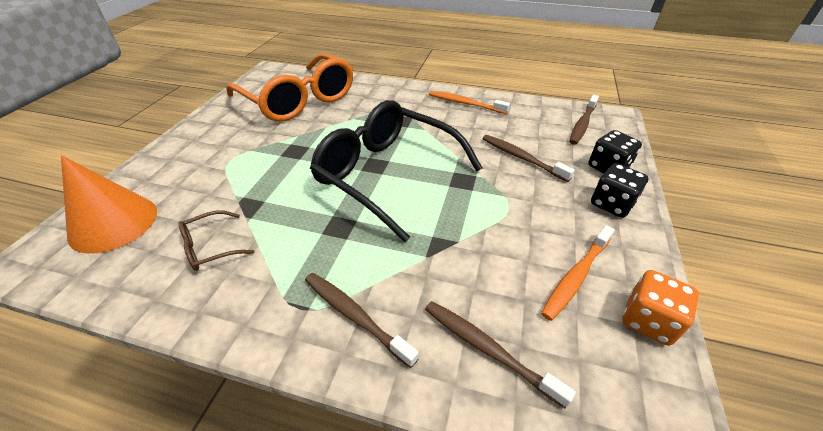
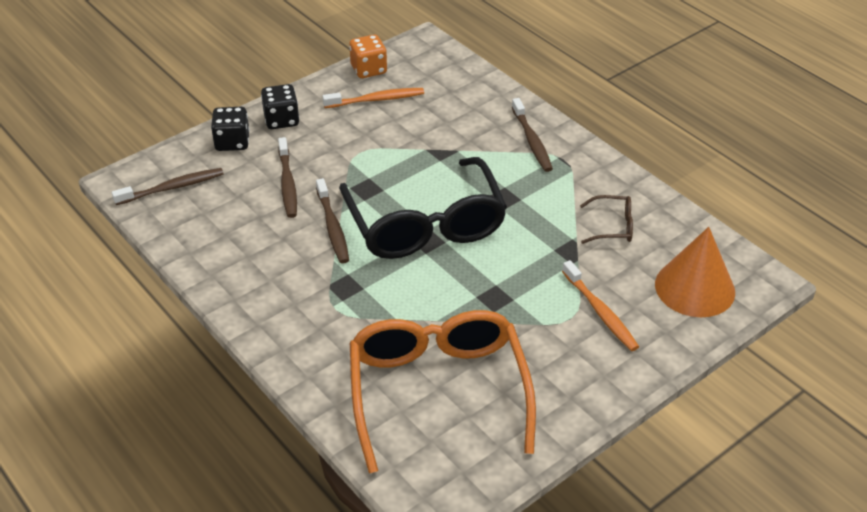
camera: 145 degrees left, 0 degrees up
(465, 103) = (243, 275): orange toothbrush -> orange toothbrush (600, 312)
(487, 349) = (470, 97): brown toothbrush -> brown toothbrush (332, 227)

